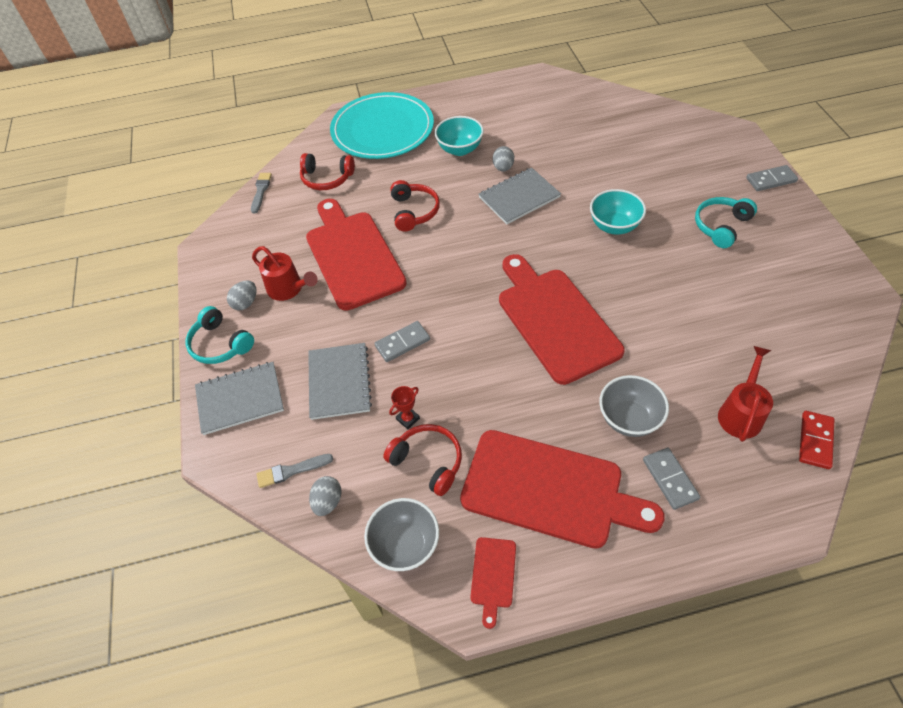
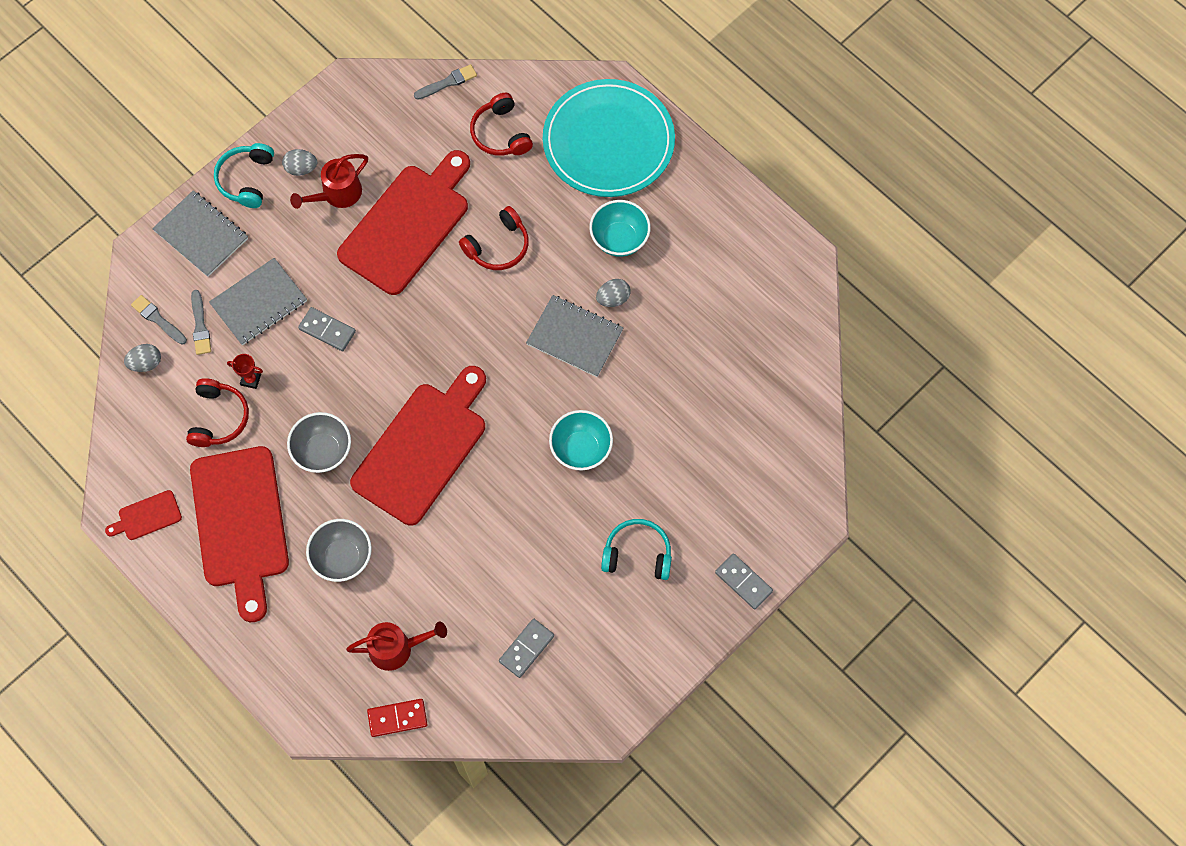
camera: 55 degrees right, 15 degrees up
(289, 289) = (337, 194): red watering can -> red watering can turned 45 degrees clockwise
(325, 437) = (200, 326): none -> grey brush
(405, 545) = (139, 440): grey bowl -> grey bowl (323, 451)
(670, 479) = (298, 613): grey domino -> grey domino (526, 649)

